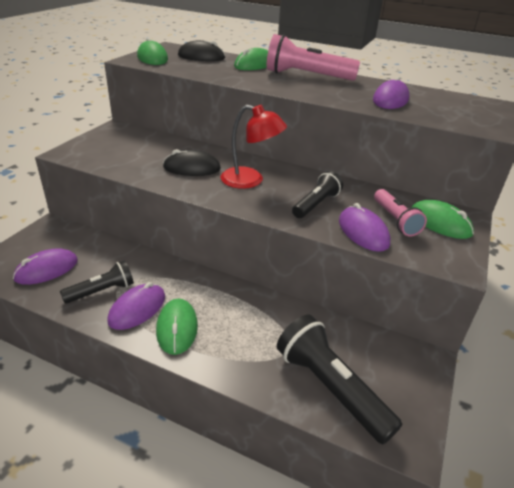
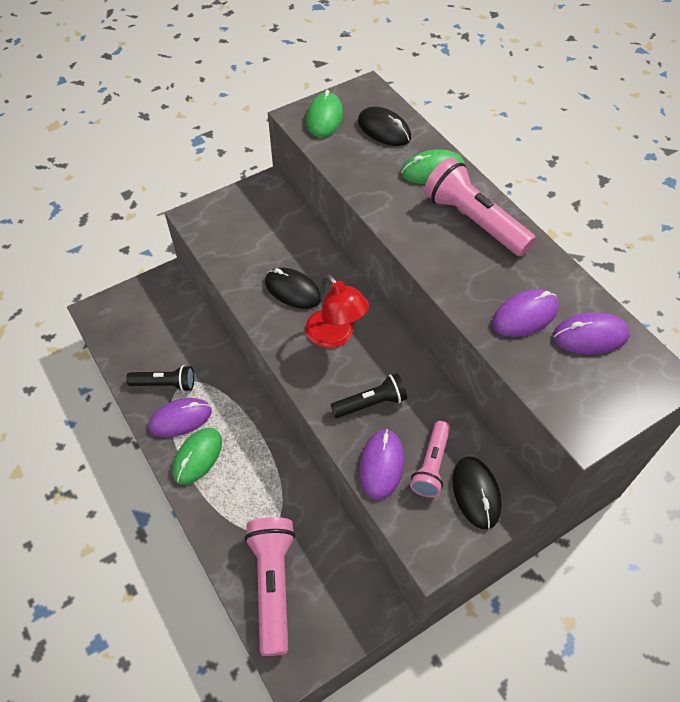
camera: 35 degrees right, 20 degrees up
(46, 269) = (137, 336): purple mouse -> purple mouse (590, 336)
(330, 387) = (273, 584): black flashlight -> pink flashlight
(440, 223) = (476, 493): green mouse -> black mouse

